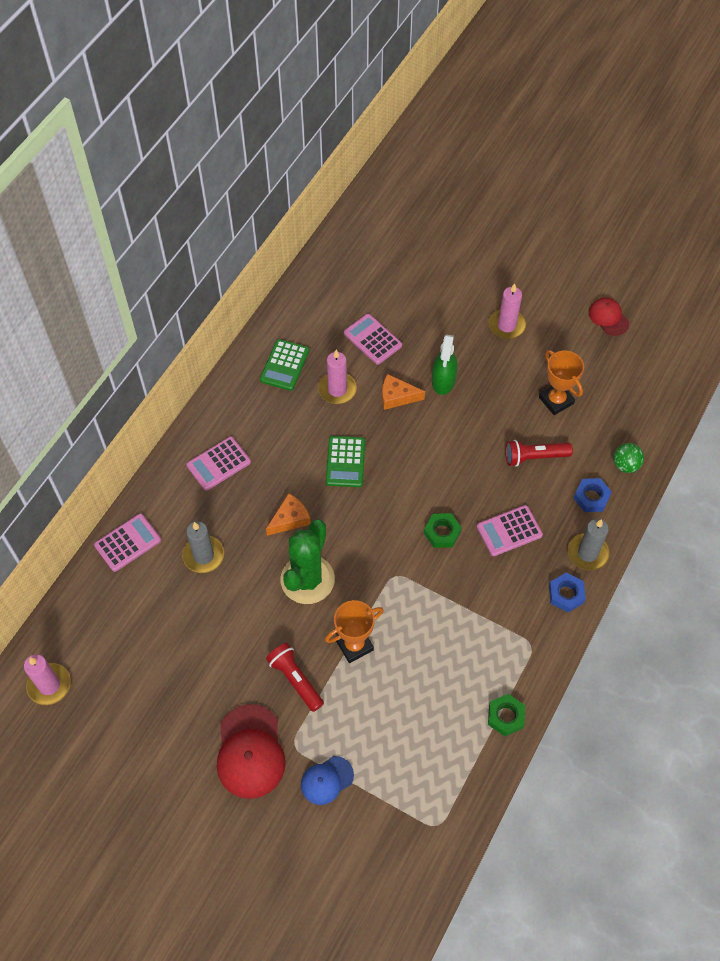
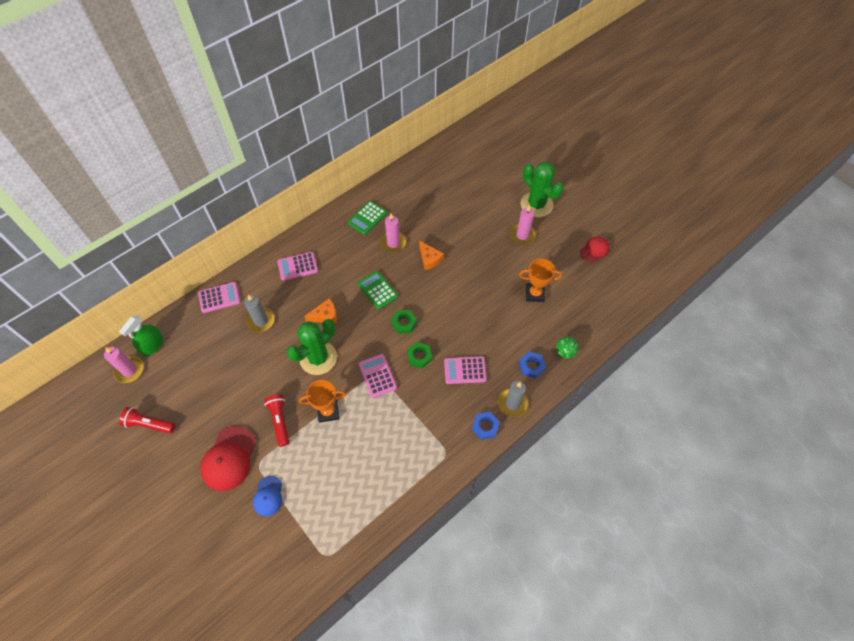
camera: 20 degrees right, 0 degrees up
(326, 780) = (268, 496): blue cap -> blue cap turned 75 degrees counterclockwise
(345, 462) = (377, 290): green calculator -> green calculator turned 120 degrees clockwise
(372, 339) = (430, 218): pink calculator -> pink calculator (377, 376)
(397, 396) = (429, 259): orange cheese -> orange cheese turned 150 degrees counterclockwise
(443, 380) = (464, 258): green spray bottle -> green spray bottle (152, 345)
(505, 716) = (406, 497): green nut -> green nut (404, 323)
(507, 277) = (536, 204): none -> green cactus
(534, 457) = (504, 326): red flashlight -> red flashlight (149, 424)
(556, 400) = (534, 294): orange trophy -> orange trophy turned 75 degrees counterclockwise
(608, 317) = (594, 250): red cap -> red cap turned 60 degrees clockwise

